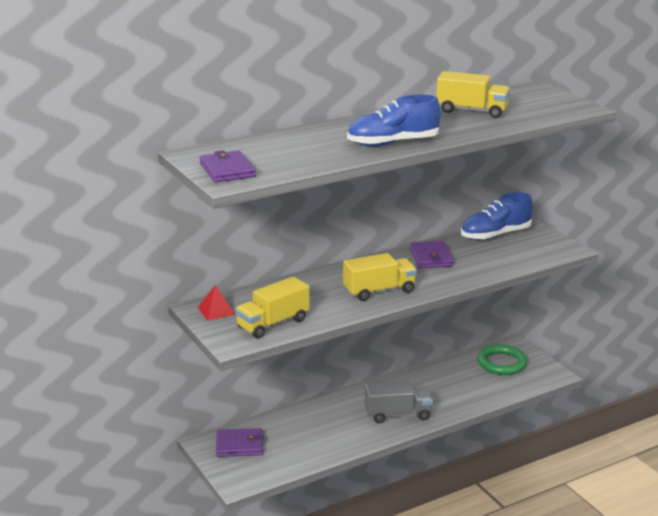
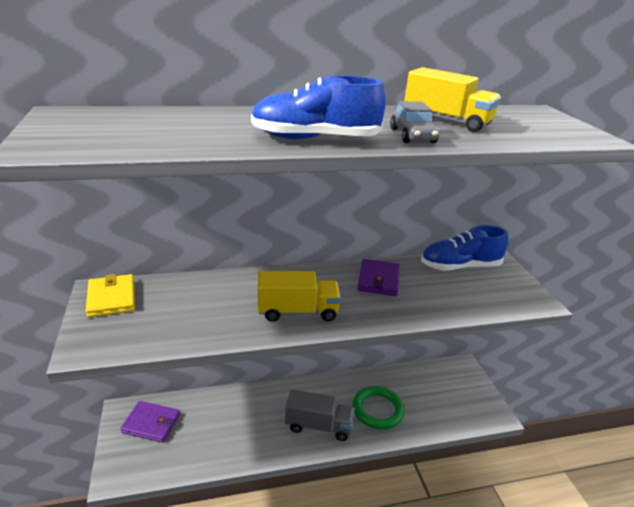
camera: 15 degrees right, 5 degrees up
(216, 311) = (111, 298): red pyramid -> yellow wallet
(227, 170) = (66, 135): purple wallet -> none
(273, 324) = (151, 330): yellow truck -> none
(455, 129) = (412, 136): none -> grey car
(501, 363) = (446, 386): green ring -> green ring (377, 410)

